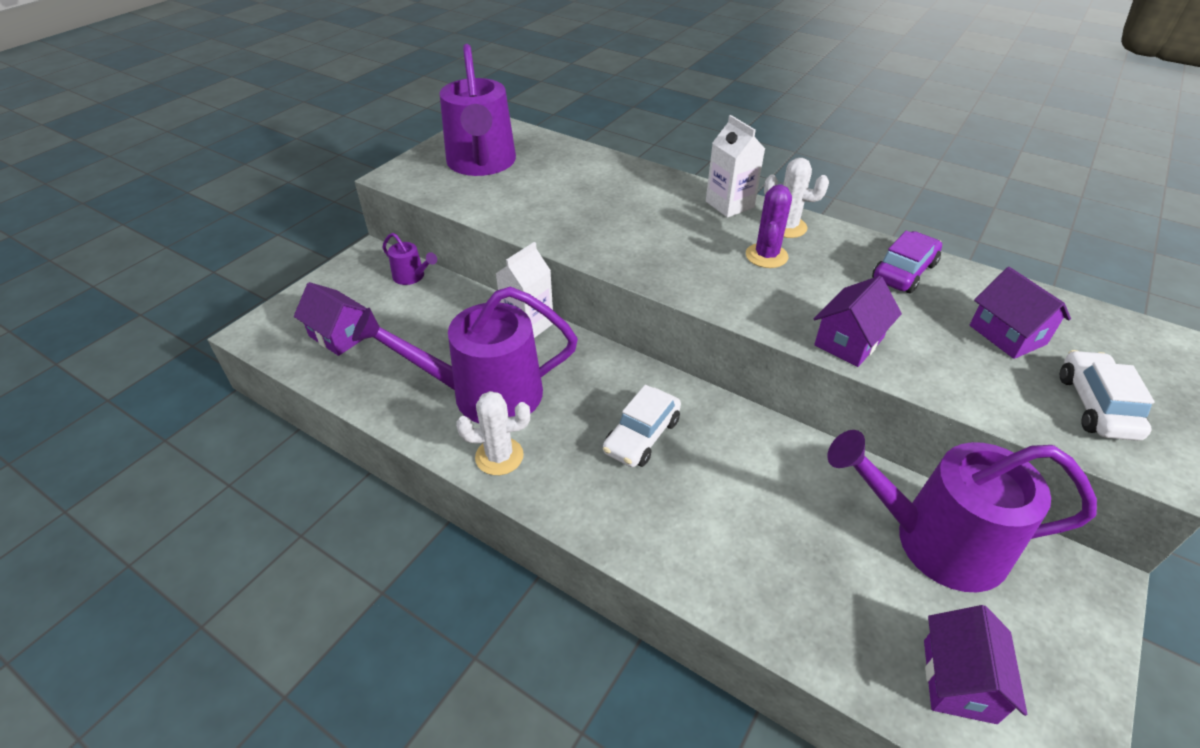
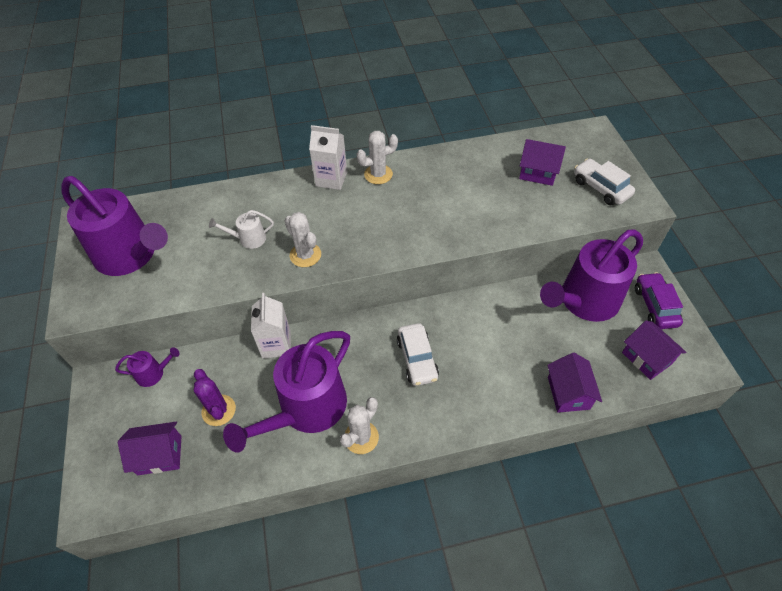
camera: 45 degrees left, 10 degrees up
(587, 206) = (248, 239): none -> white watering can
(620, 247) = (305, 255): none -> white cactus
(766, 256) = (389, 202): purple cactus -> purple cactus (219, 410)
(849, 341) = (482, 229): purple house -> purple house (568, 393)
(904, 272) = (462, 165): purple car -> purple car (655, 306)

